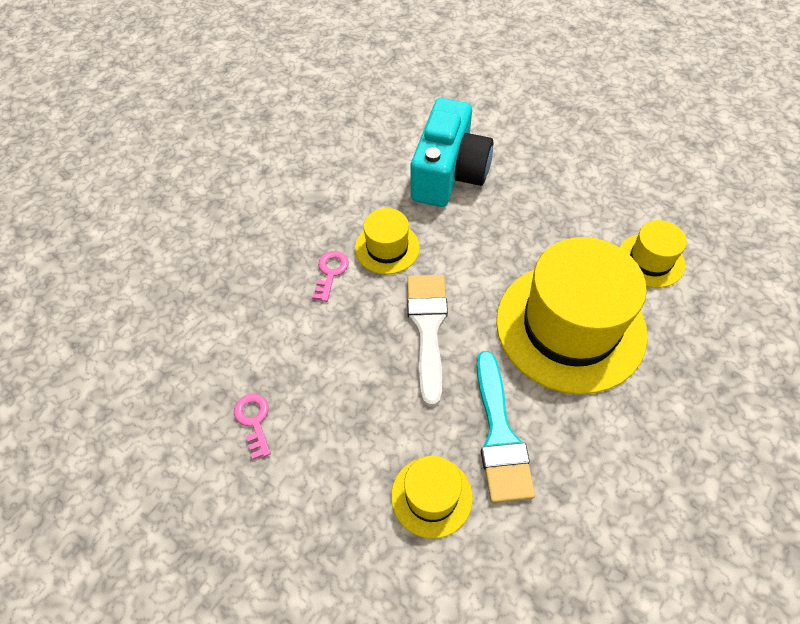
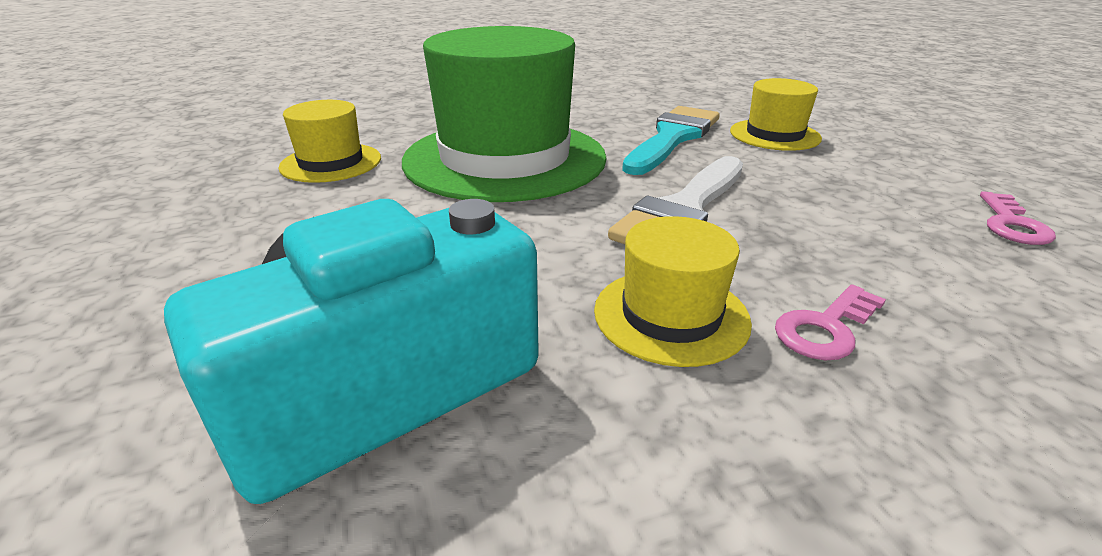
camera: 145 degrees left, 25 degrees down
(570, 326) = (505, 158): yellow hat -> green hat

